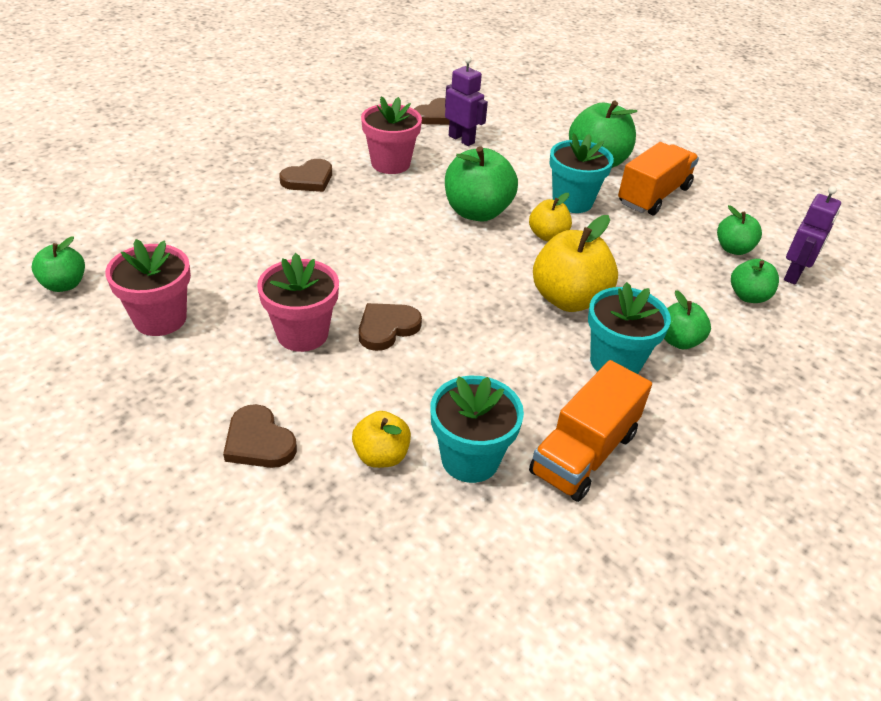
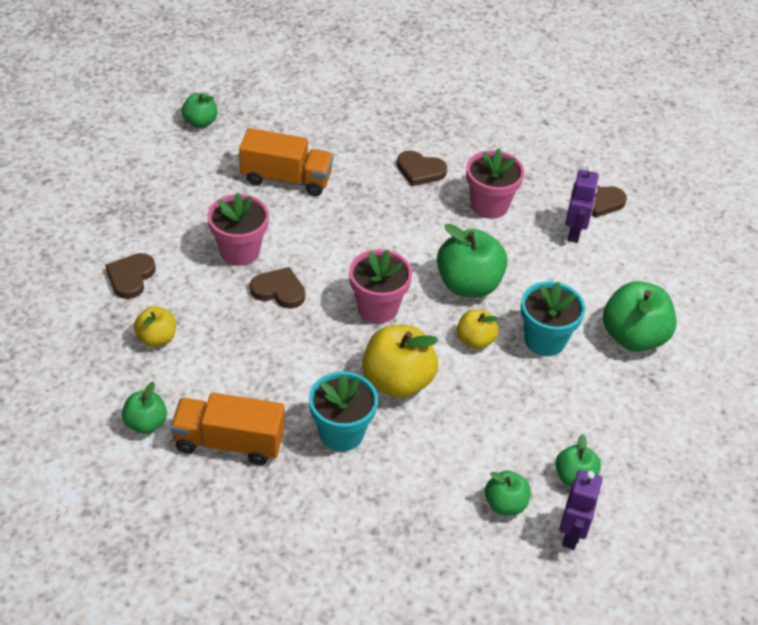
camera: 60 degrees right, 5 degrees up
(160, 319) = (202, 180): pink flower pot -> pink flower pot (377, 308)
(470, 459) = (183, 383): turquoise flower pot -> none
(653, 196) = (612, 395): orange truck -> orange truck (286, 179)
(679, 341) = (399, 468): green apple -> green apple (146, 423)
(794, 274) = (572, 534): purple robot -> purple robot turned 75 degrees counterclockwise

